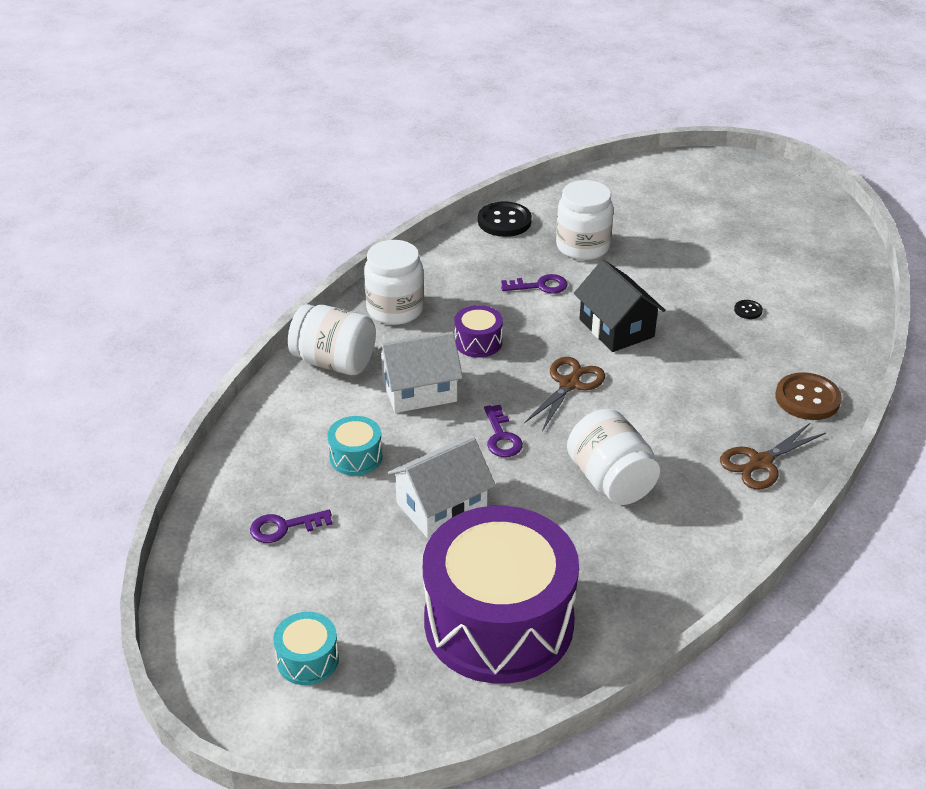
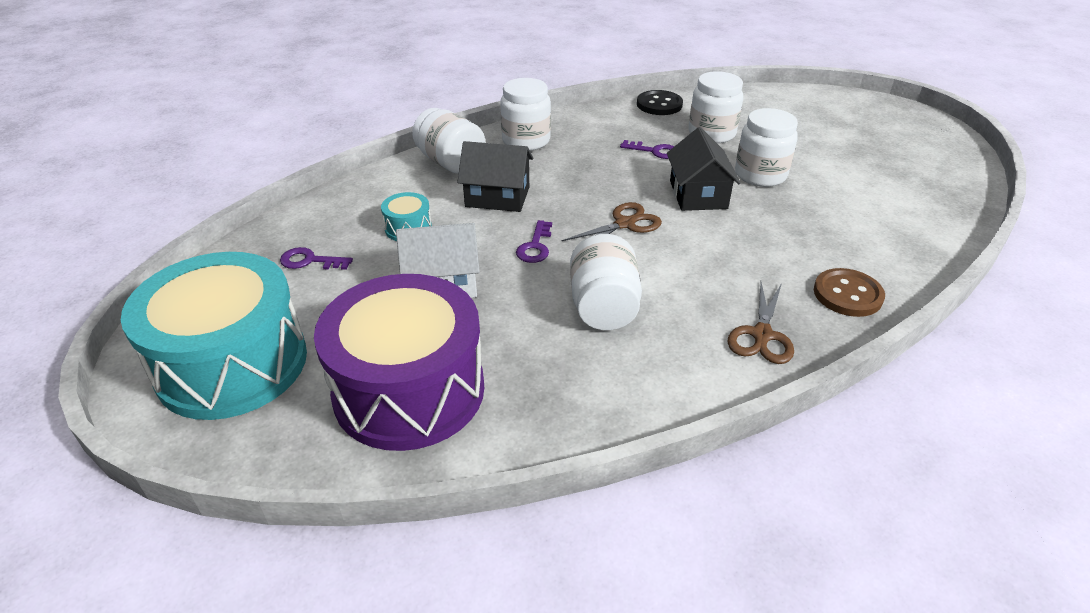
camera: 25 degrees right, 0 degrees up
(307, 659) = (232, 364): turquoise drum -> turquoise drum, size x2.49
(419, 390) = (497, 197): white house -> black house
(478, 342) = (572, 176): purple drum -> none
(660, 287) = (760, 175): none -> white jar
(748, 310) = (832, 210): black button -> none
(760, 462) = (762, 335): brown scissors -> brown scissors turned 60 degrees counterclockwise

